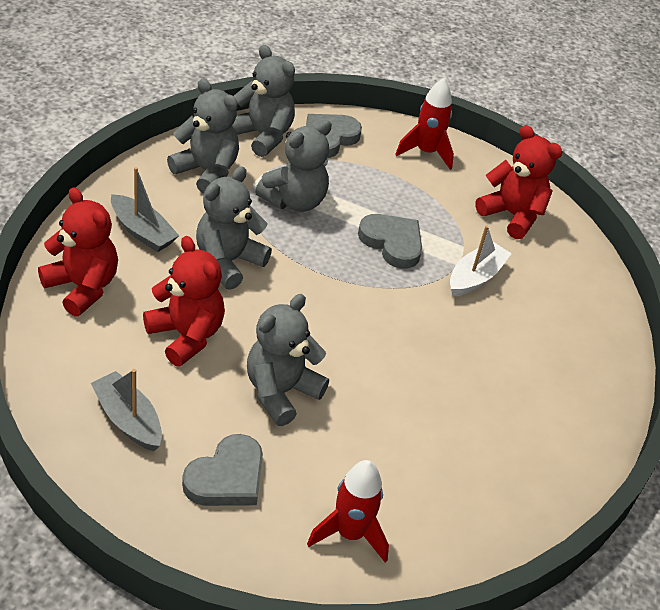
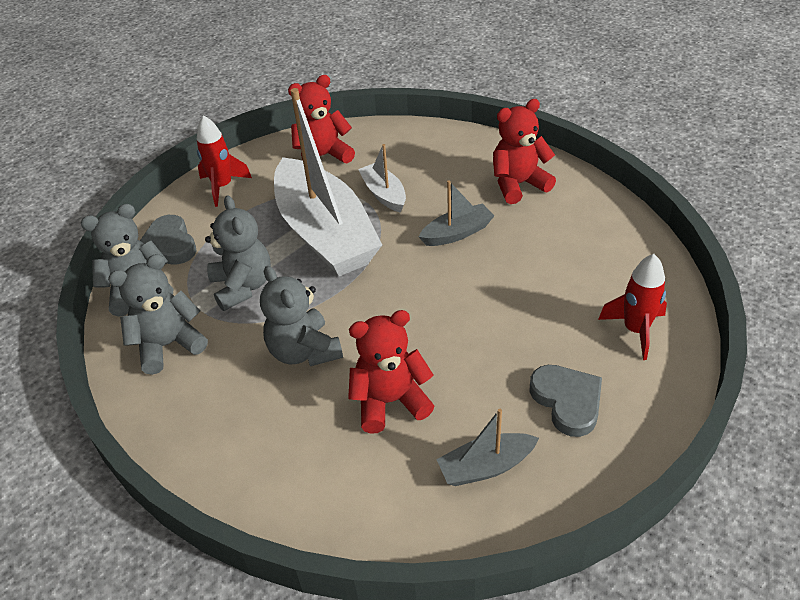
camera: 60 degrees left, 0 degrees up
(82, 287) = (293, 481): red teddy bear -> red teddy bear (518, 184)
(142, 232) = (232, 414): grey boat -> grey boat (457, 233)
(281, 392) = (477, 344): grey teddy bear -> none
(392, 243) = (325, 233): grey heart -> white boat

